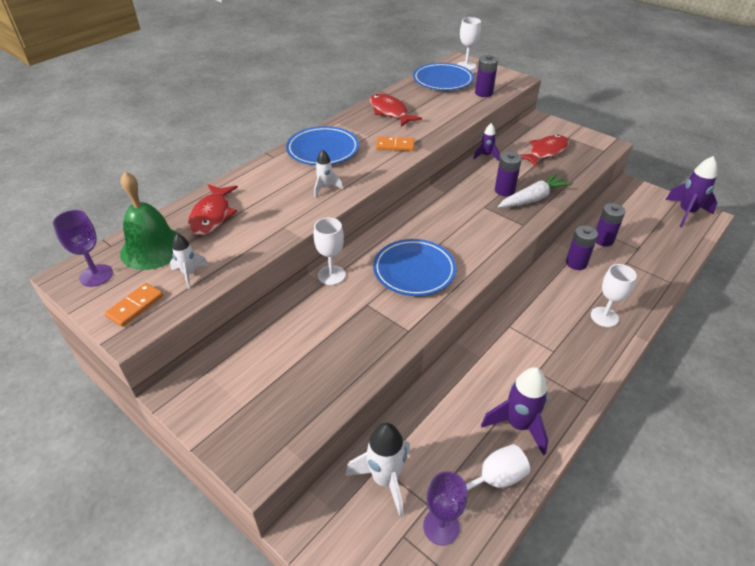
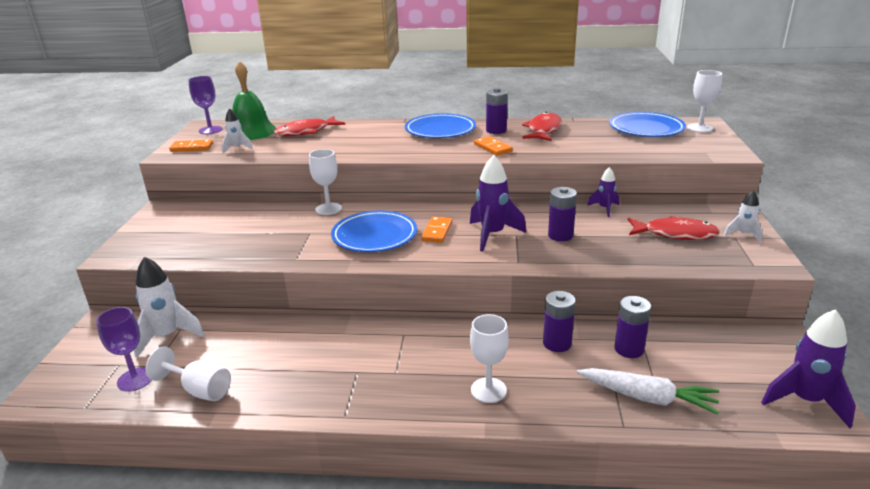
camera: 55 degrees right, 15 degrees down
(325, 188) = (389, 147): white rocket -> white rocket (743, 235)
(441, 237) = (437, 231): none -> orange domino
(483, 93) = (663, 149): purple battery -> purple battery (496, 130)
(518, 425) = (275, 383): purple rocket -> purple rocket (492, 235)
(533, 199) = (571, 253): white carrot -> white carrot (647, 397)

